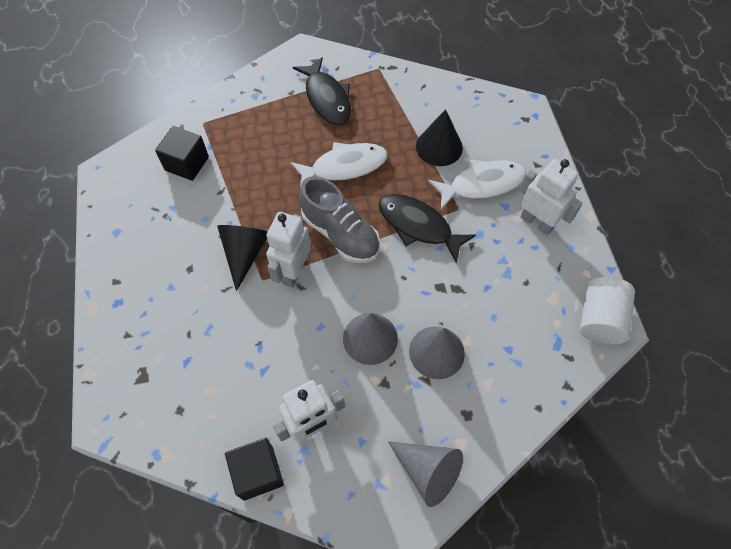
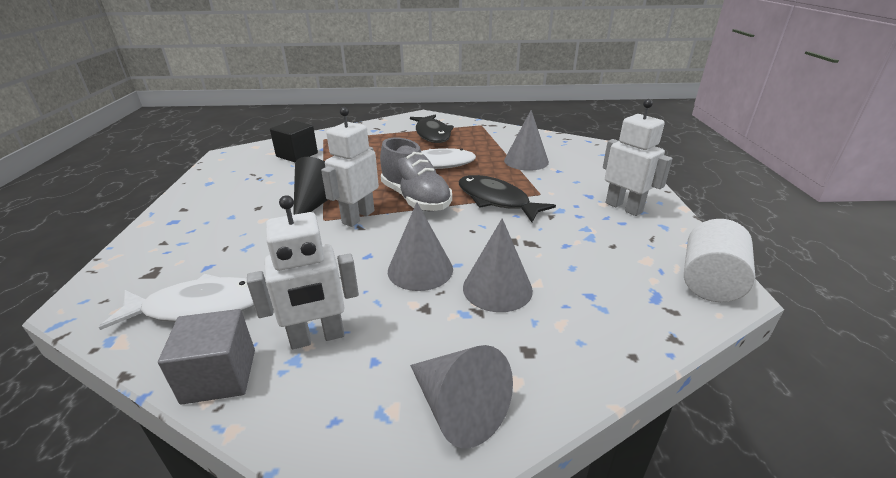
camera: 10 degrees right, 30 degrees down
(258, 472) = (219, 376): black cube -> grey cube
(439, 147) = (526, 161): black cone -> grey cone
(482, 184) = (565, 182): white fish -> white fish (199, 307)

